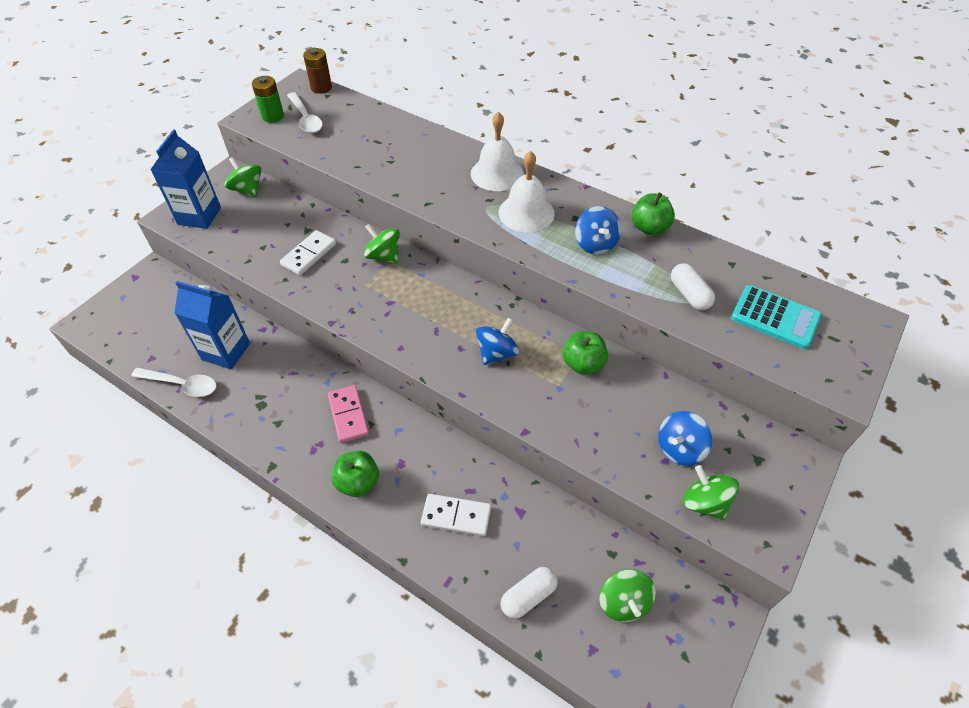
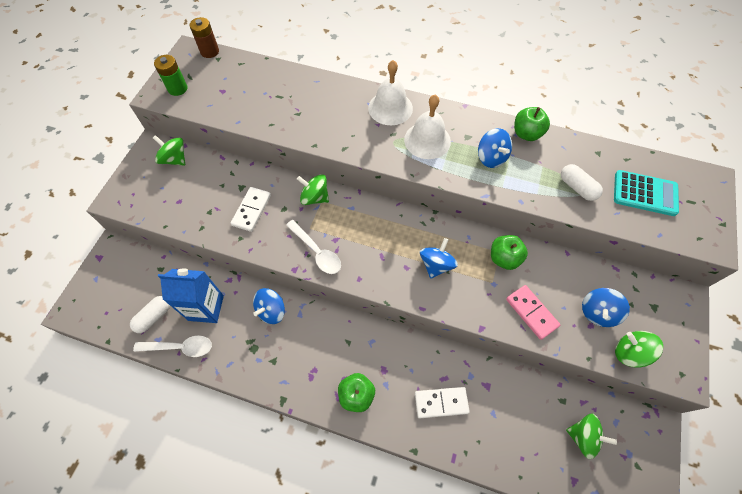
camera: 15 degrees left, 10 degrees up
(199, 216) = (141, 194): blue carton -> none
(296, 371) = (271, 311): none -> blue spinning top
(306, 119) = (208, 86): white spoon -> white spoon (317, 252)
(348, 415) = (328, 339): pink domino -> pink domino (531, 312)
(528, 596) = (516, 452): white capsule -> white capsule (154, 317)
(623, 602) = (583, 437): green spinning top -> green spinning top turned 45 degrees counterclockwise

